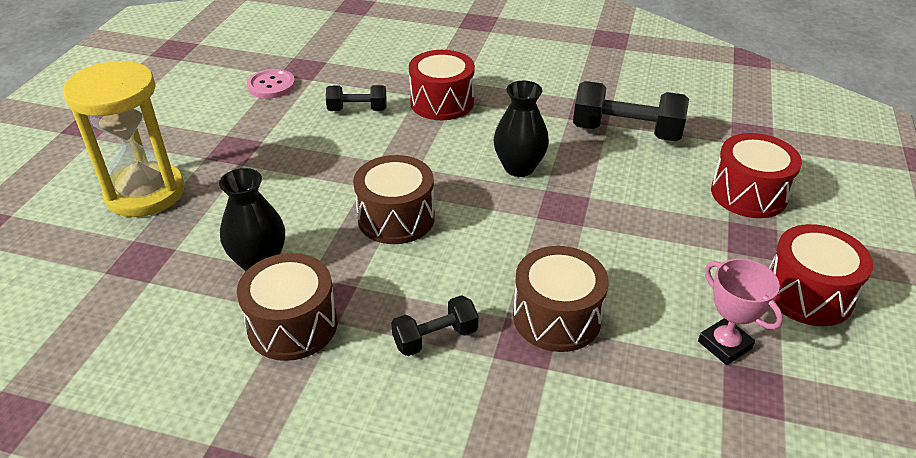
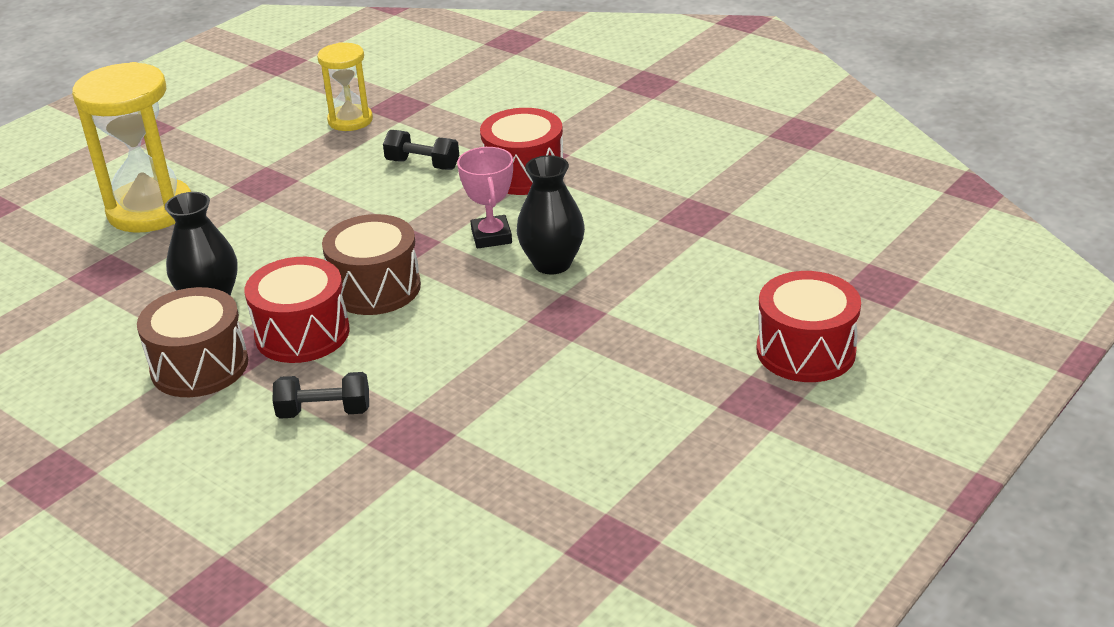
camera: 25 degrees right, 5 degrees down
(271, 85) = (350, 120): pink button -> yellow hourglass
(557, 317) = (462, 424): brown drum -> none
(626, 132) = (717, 249): black dumbbell -> none
(724, 345) = (621, 497): pink trophy -> pink trophy (491, 236)
(808, 294) = (770, 473): red drum -> red drum (302, 333)

